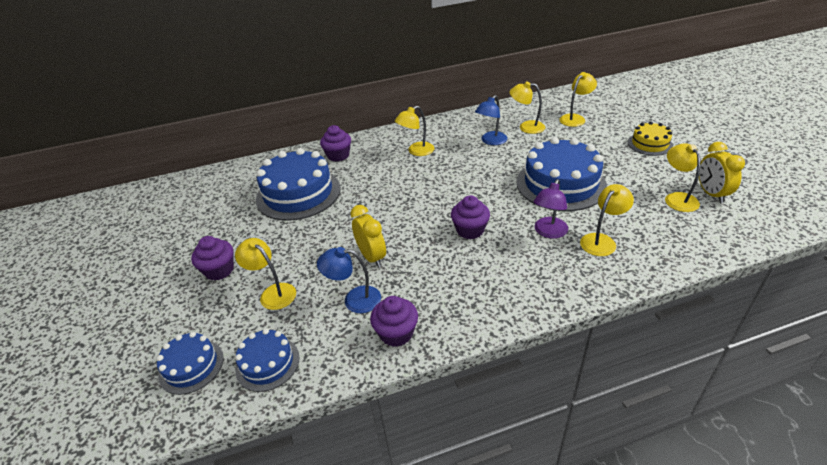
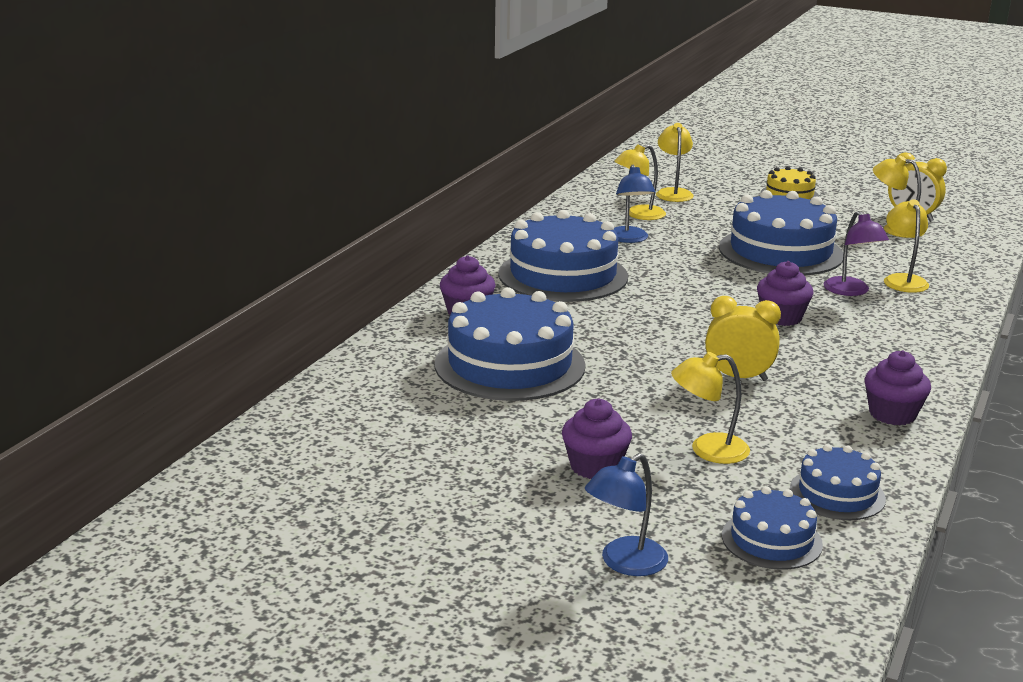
camera: 50 degrees left, 15 degrees down
(354, 299) = (801, 413): blue lamp -> blue lamp (624, 563)
(416, 151) = (563, 275): yellow lamp -> blue cake

